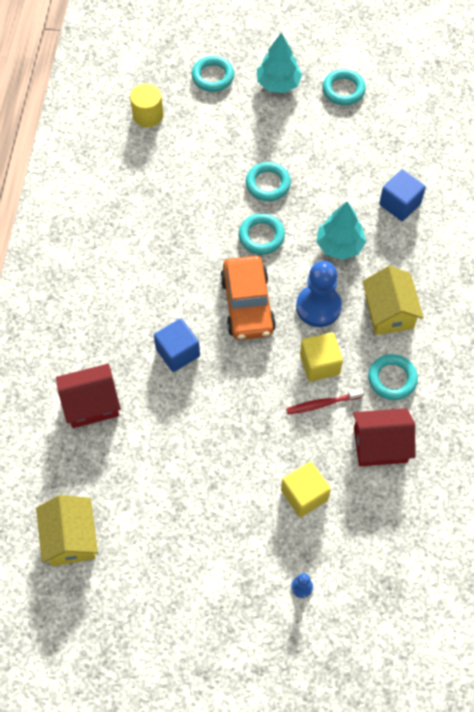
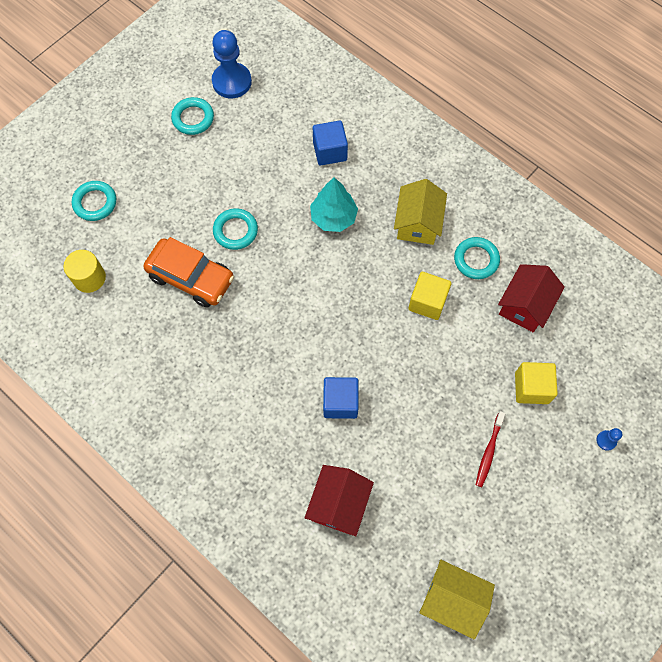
camera: 55 degrees left, 5 degrees up
(247, 305) = (336, 320): orange car -> orange car (191, 278)
(261, 236) = (280, 268): turquoise ring -> none
(278, 83) = (146, 159): turquoise tree -> none
(318, 307) = (377, 269): blue pawn -> blue pawn (232, 82)
(322, 404) = (463, 323): red toothbrush -> red toothbrush (489, 452)
(389, 312) = (418, 223): yellow house -> yellow house turned 75 degrees clockwise

